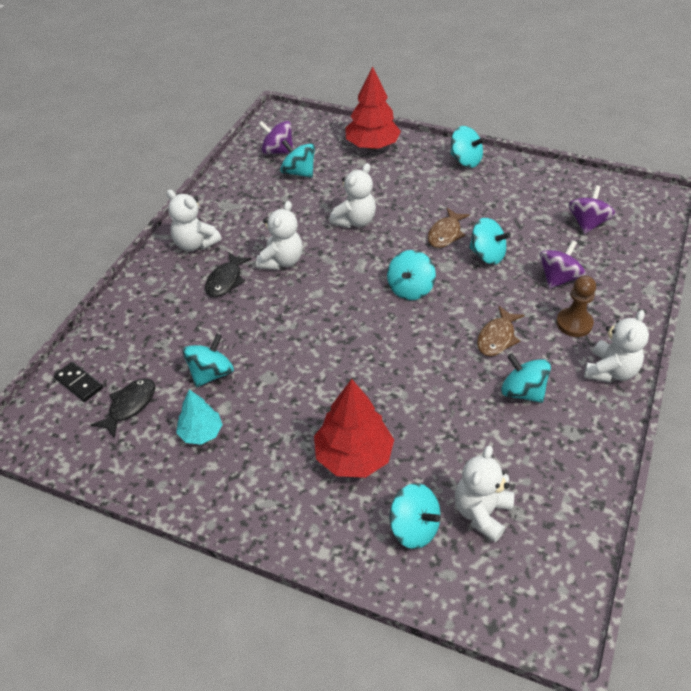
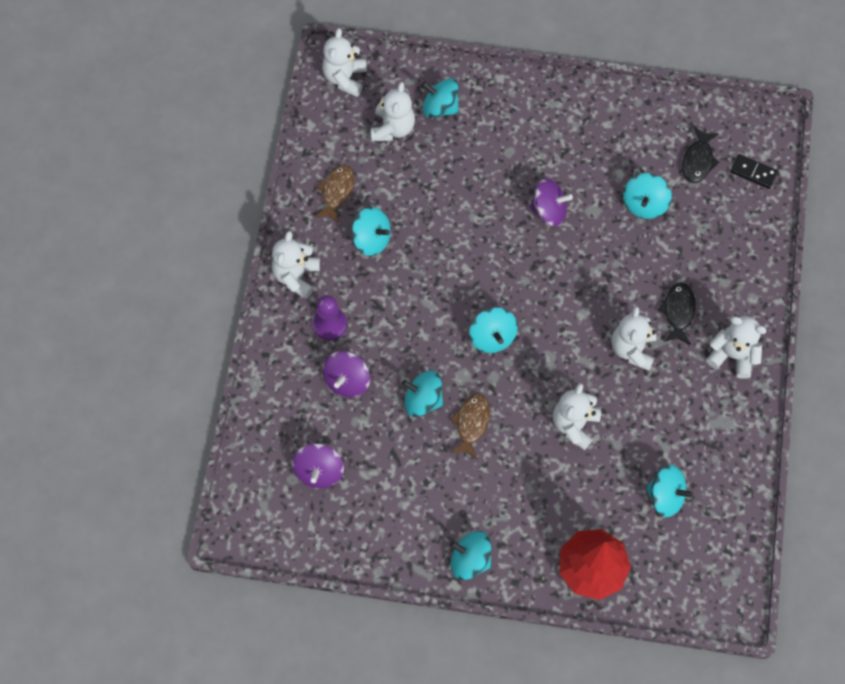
camera: 165 degrees right, 20 degrees up
(201, 433) = (627, 149): turquoise tree -> none
(277, 151) = (706, 532): purple spinning top -> purple spinning top (549, 211)
(353, 456) = (499, 153): red tree -> none
(410, 289) = (492, 337): turquoise spinning top -> turquoise spinning top turned 150 degrees clockwise
(497, 338) = (400, 293): brown fish -> brown fish (336, 192)
(541, 598) = (345, 78): none -> white teddy bear
(574, 323) = (330, 324): brown pawn -> purple pawn

